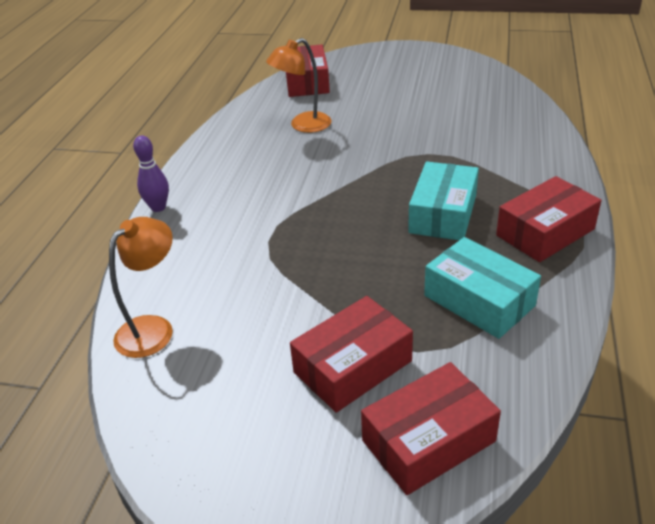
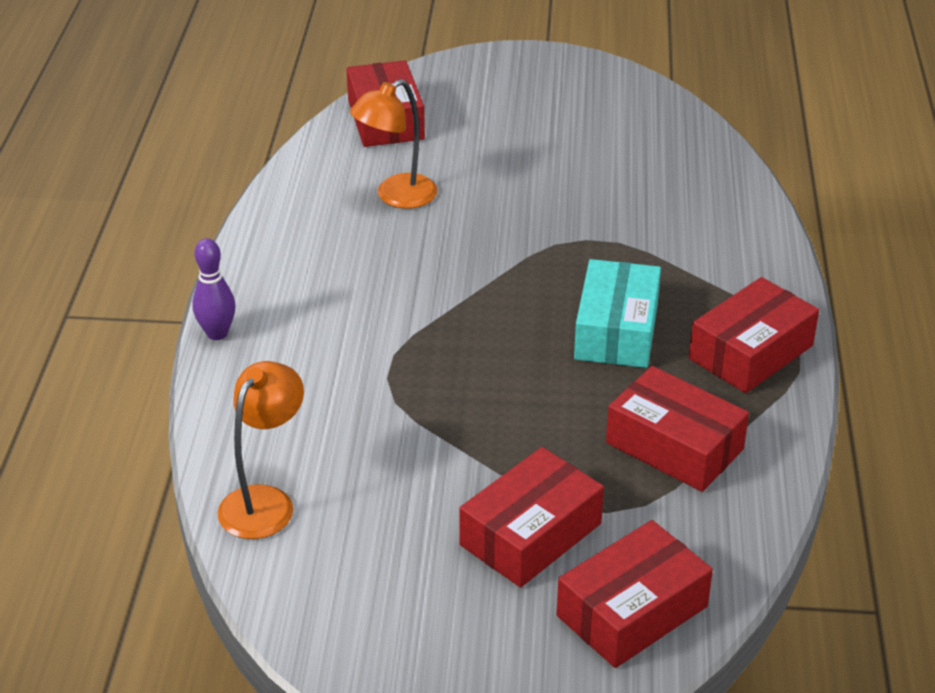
camera: 10 degrees left, 0 degrees up
(479, 300) = (674, 446): turquoise box -> red box

